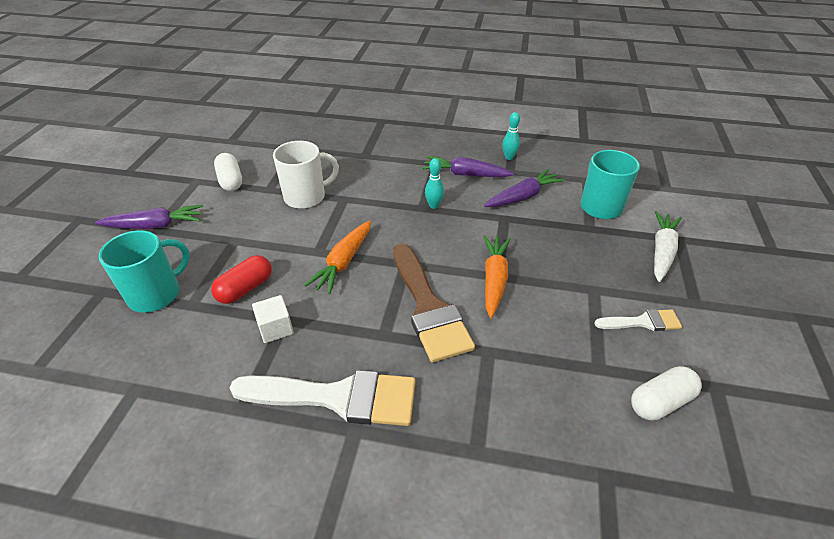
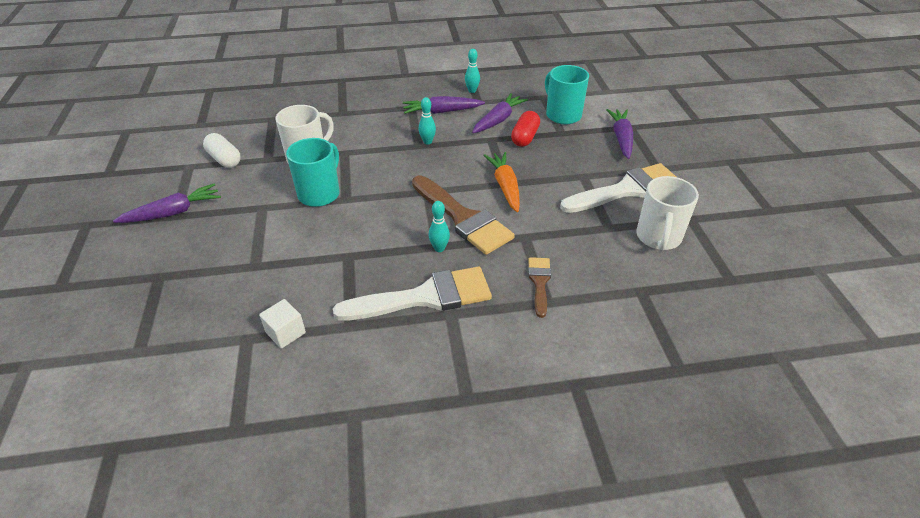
camera: 20 degrees left, 0 degrees up
(156, 294) = (215, 266): turquoise mug -> turquoise mug (320, 193)
(245, 288) = (297, 242): red capsule -> red capsule (525, 137)
(275, 328) = (344, 264): white cube -> white cube (285, 333)
(343, 262) = (373, 202): orange carrot -> none
(384, 338) = (439, 248): none -> turquoise bowling pin
(479, 420) = (539, 282): none -> brown brush
(643, 322) = (627, 190): white brush -> white brush, size x1.95
(660, 402) = (658, 237): white capsule -> white mug
(661, 251) = (621, 138): white carrot -> purple carrot

